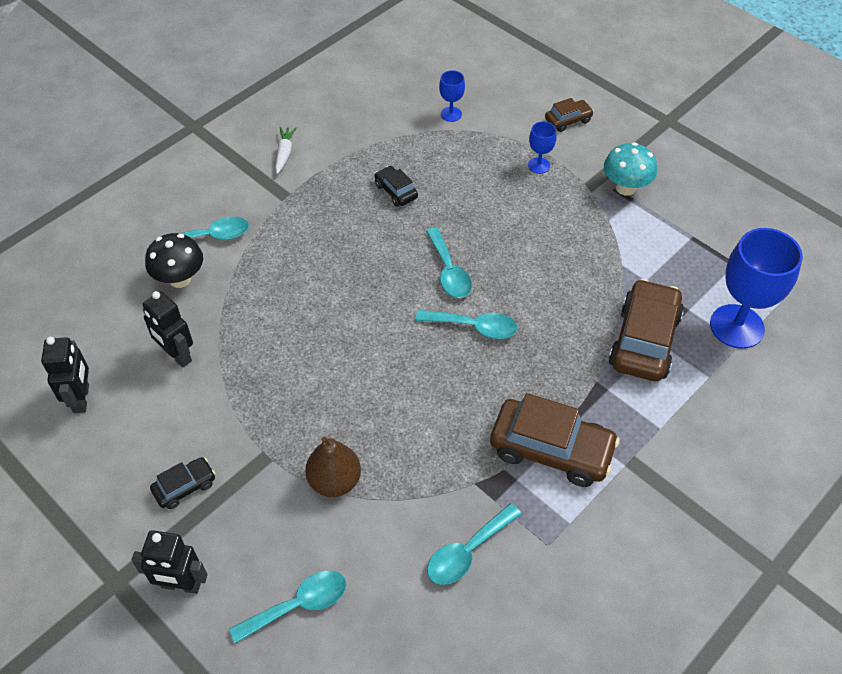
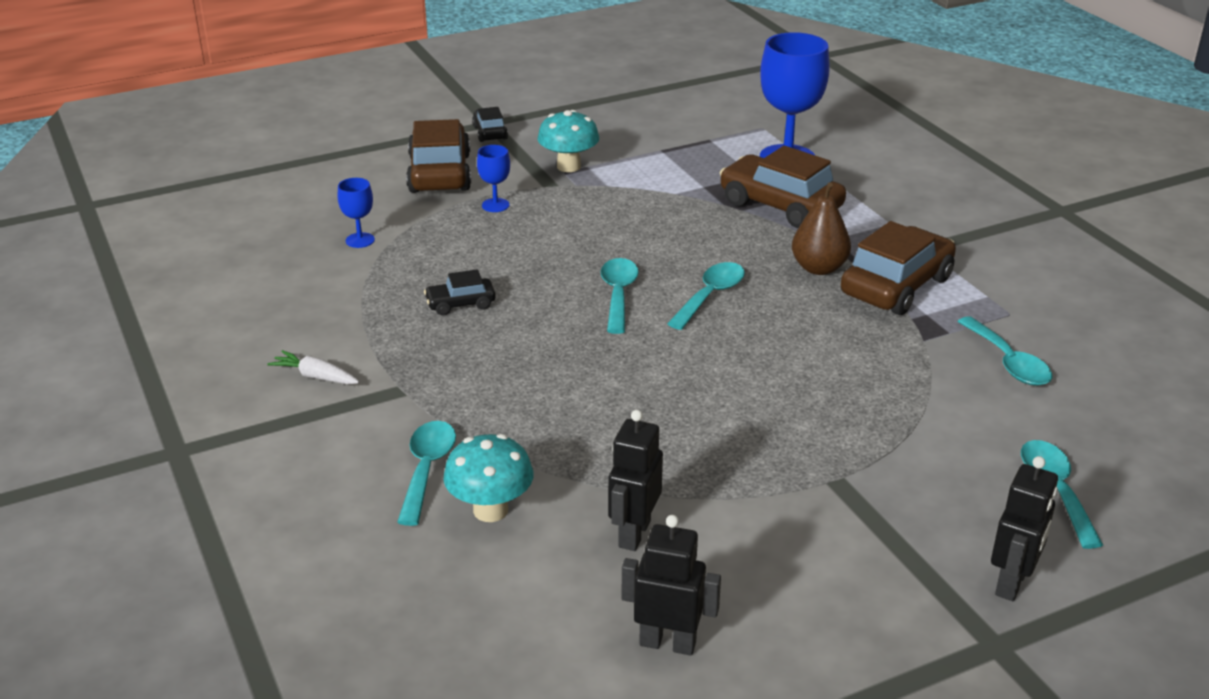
camera: 70 degrees left, 20 degrees down
(177, 355) = (634, 533): black robot -> black robot turned 135 degrees clockwise
(180, 279) = (490, 510): black mushroom -> turquoise mushroom
(185, 487) = (862, 558): black car -> black car (490, 132)
(334, 481) = (891, 433): brown pear -> brown pear (819, 268)
(449, 271) = (618, 294): turquoise spoon -> turquoise spoon turned 90 degrees counterclockwise
(568, 120) = (440, 173): brown car -> brown car, size x2.00

